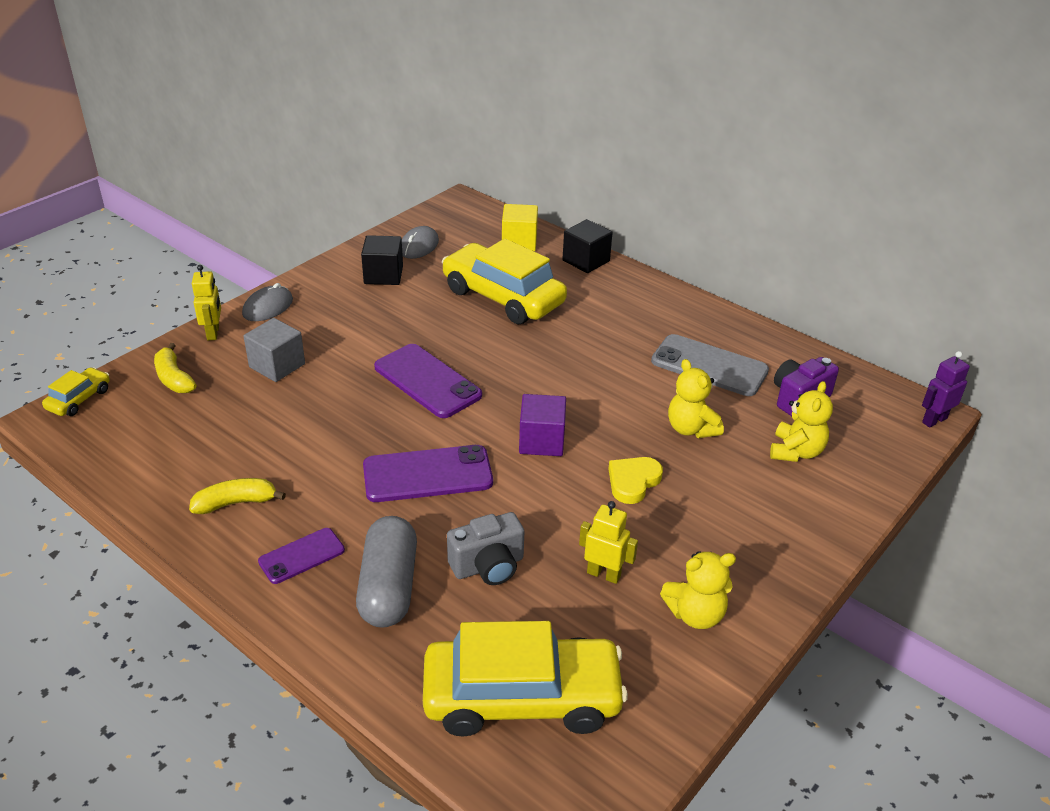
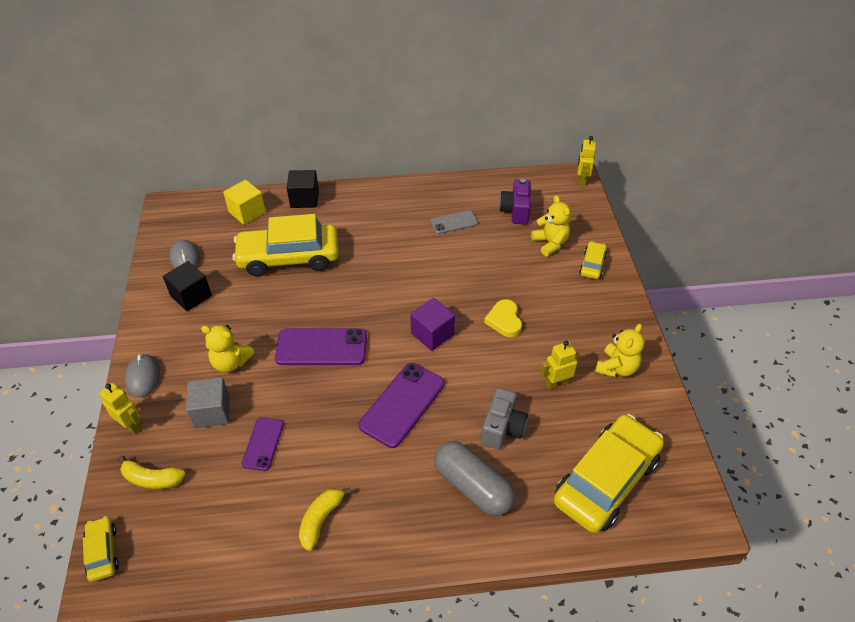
camera: 45 degrees left, 10 degrees up
(301, 556) = (404, 514): purple phone -> purple phone (263, 444)
(691, 429) = (491, 267): yellow teddy bear -> yellow teddy bear (231, 362)
(709, 366) = (453, 222): grey phone -> grey phone, size x0.59
(818, 504) = (592, 265): none -> yellow car
(934, 420) = (582, 180): purple robot -> yellow robot

